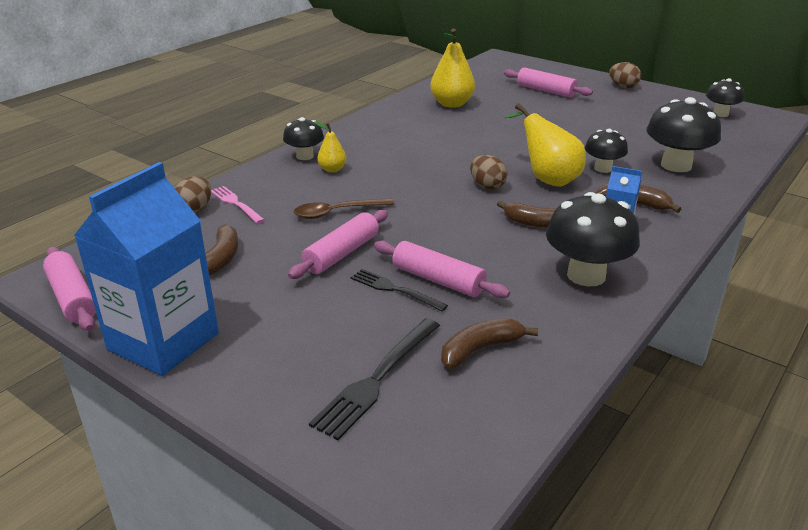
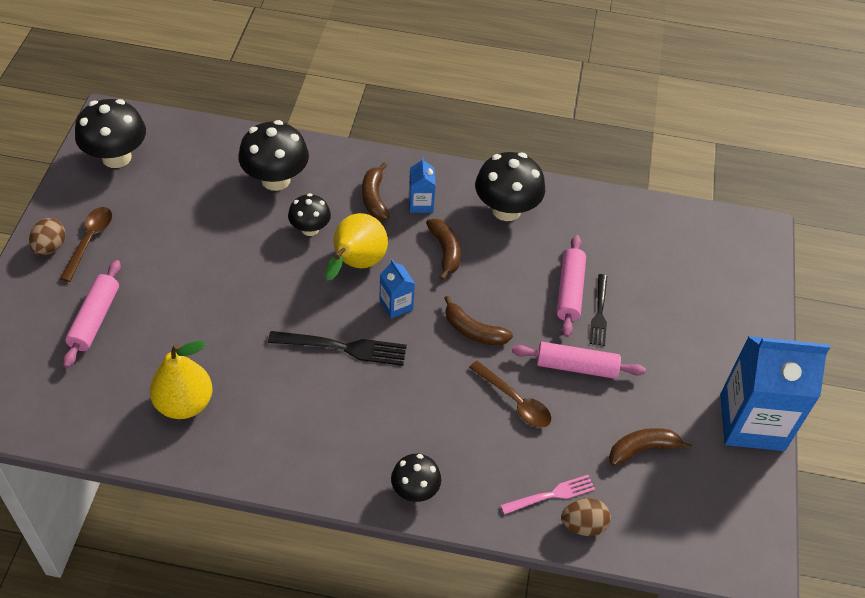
camera: 120 degrees left, 20 degrees up
(72, 298) = (759, 521): pink rolling pin -> none
(236, 204) = (551, 495): pink fork -> pink fork turned 135 degrees counterclockwise
(332, 169) = (432, 447): yellow pear -> none
(377, 379) = (693, 286): black fork -> black fork (343, 347)
(480, 350) = (629, 245): brown banana -> brown banana (473, 331)
(487, 186) = (396, 305): brown egg -> blue carton
(624, 97) = (90, 241): none -> brown spoon
(720, 114) = (116, 157): black mushroom -> black mushroom, size x1.68

